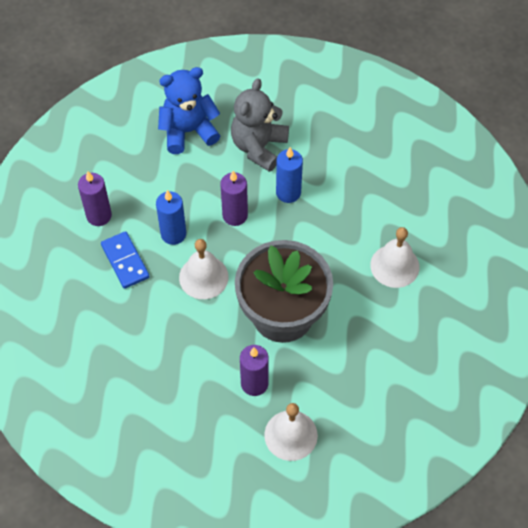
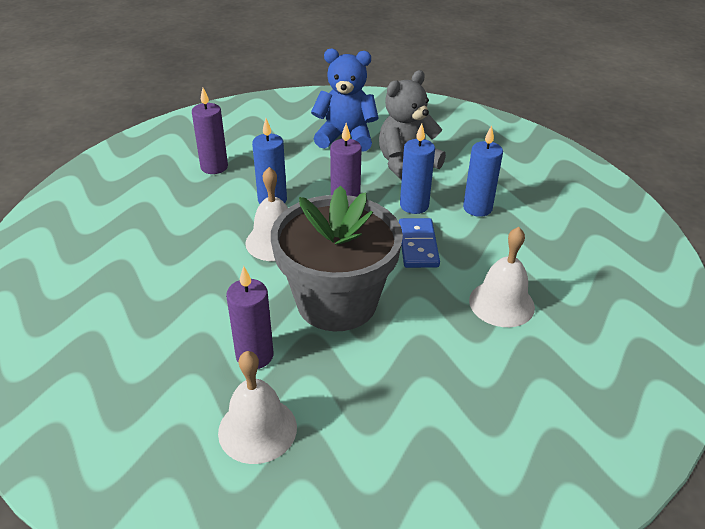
camera: 25 degrees right, 20 degrees down
(125, 261) = (208, 205): blue domino -> blue domino (418, 245)
(337, 175) = (477, 208): none -> blue candle

